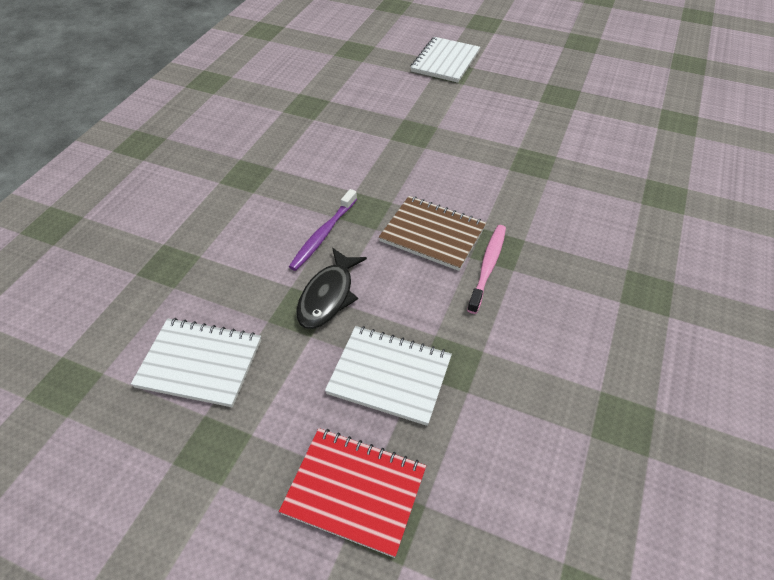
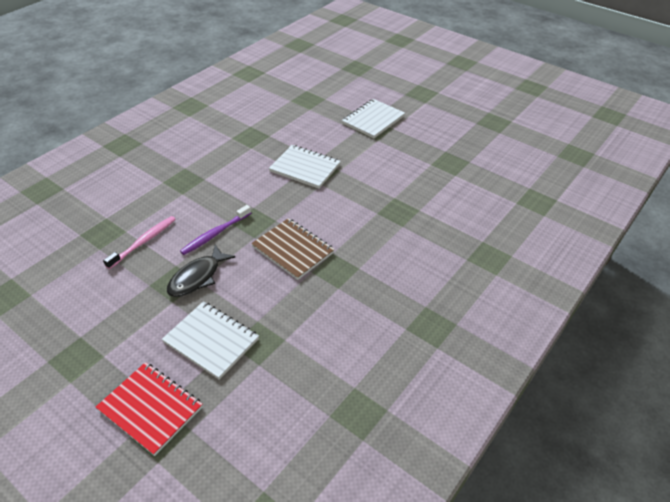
camera: 15 degrees right, 5 degrees down
(199, 363) = (92, 303): white notebook -> white notebook (305, 168)
(487, 267) = (320, 282): pink toothbrush -> pink toothbrush (143, 242)

